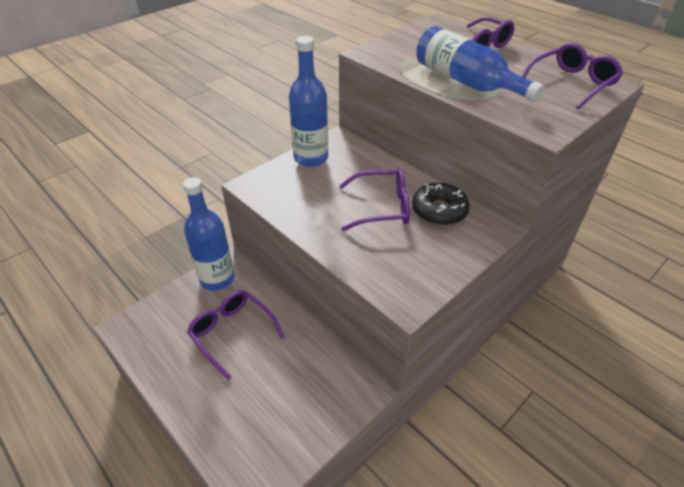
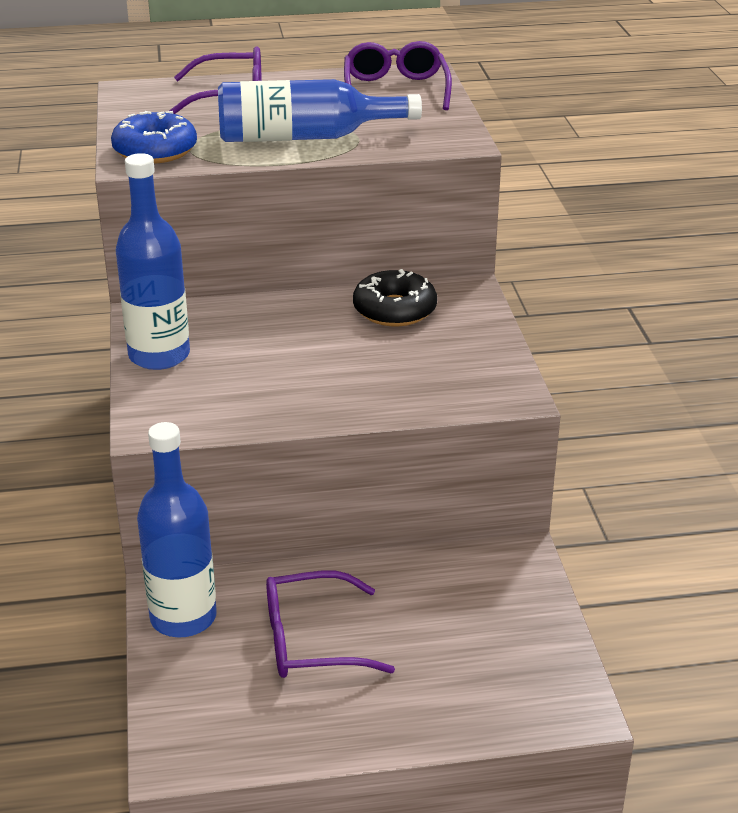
camera: 55 degrees left, 10 degrees down
(382, 207) = (339, 344): purple glasses -> none
(388, 53) = (155, 150): none -> blue donut

